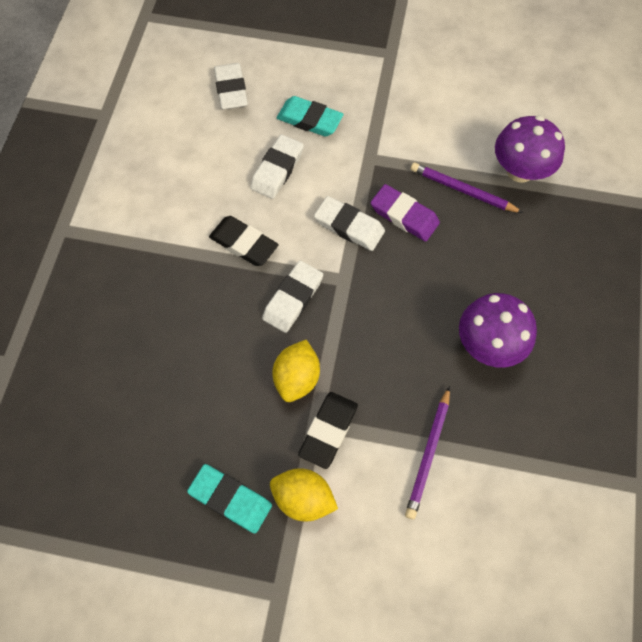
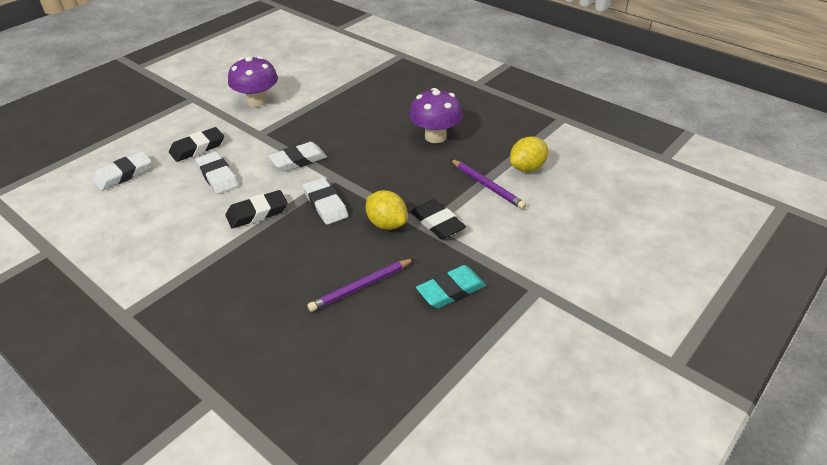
camera: 60 degrees left, 25 degrees down
(231, 90) = (123, 174): white eraser -> white eraser turned 60 degrees counterclockwise
(303, 498) = (477, 252): yellow lemon -> yellow lemon (527, 168)
(309, 120) = (197, 148): turquoise eraser -> black eraser
(404, 215) = (316, 136): purple eraser -> none
(462, 190) = (324, 108): purple pencil -> purple pencil (361, 287)
(520, 170) = (335, 84): purple mushroom -> purple mushroom (257, 101)

